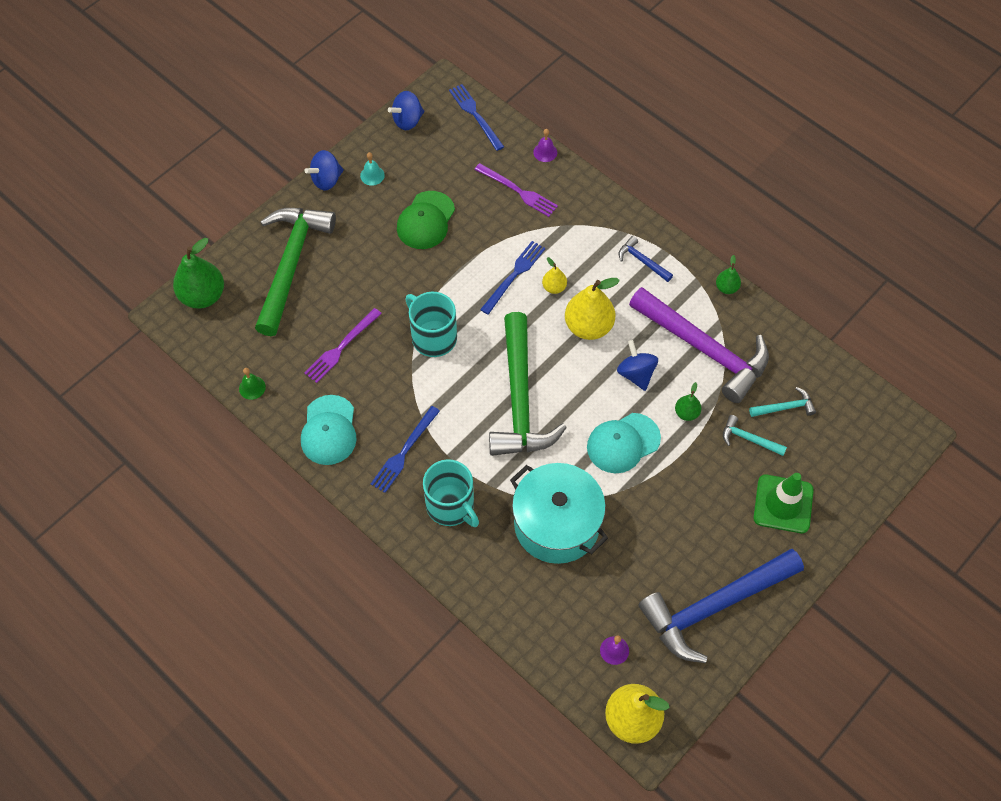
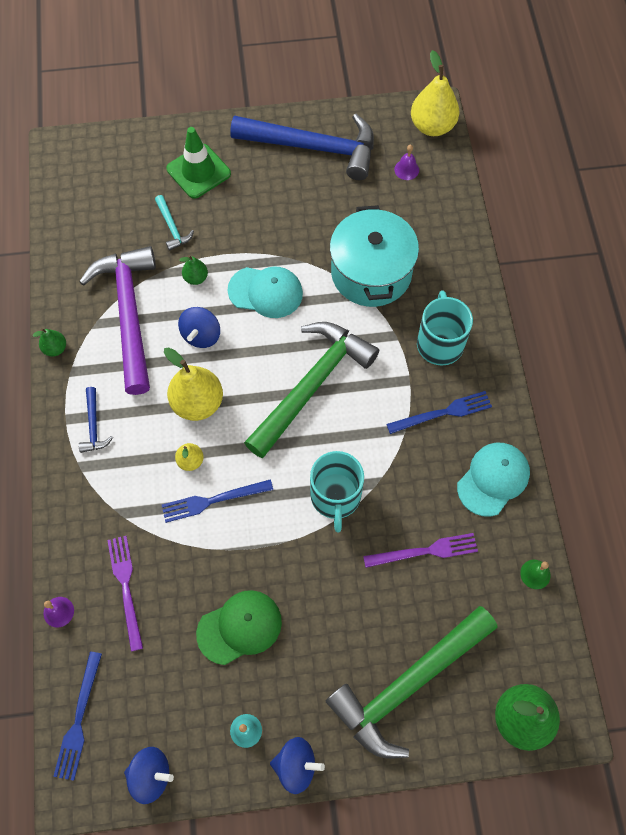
camera: 140 degrees left, 5 degrees up
(785, 407) = (121, 228): turquoise hammer -> none

